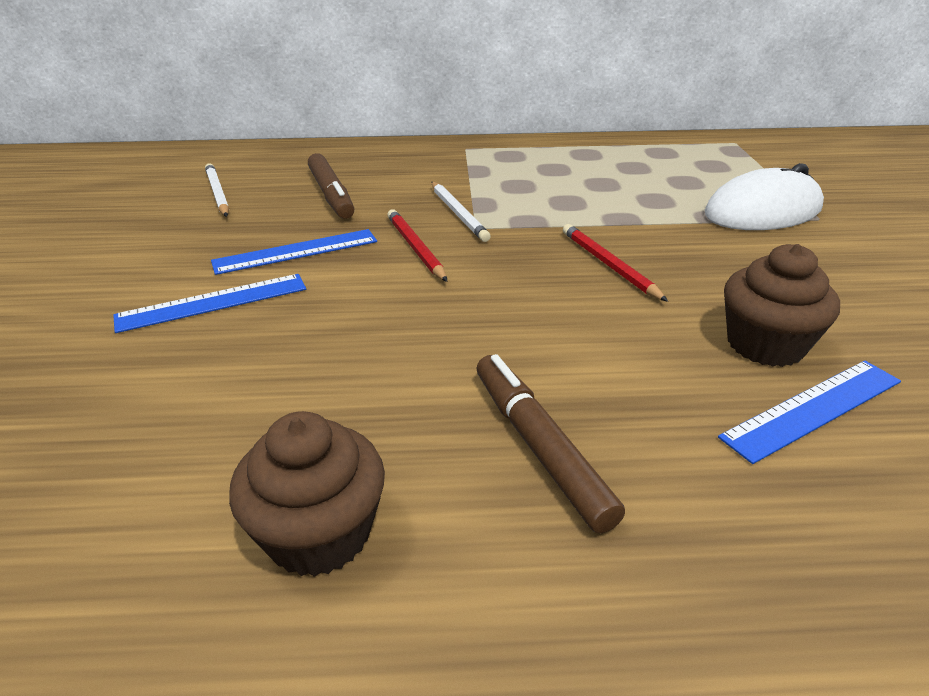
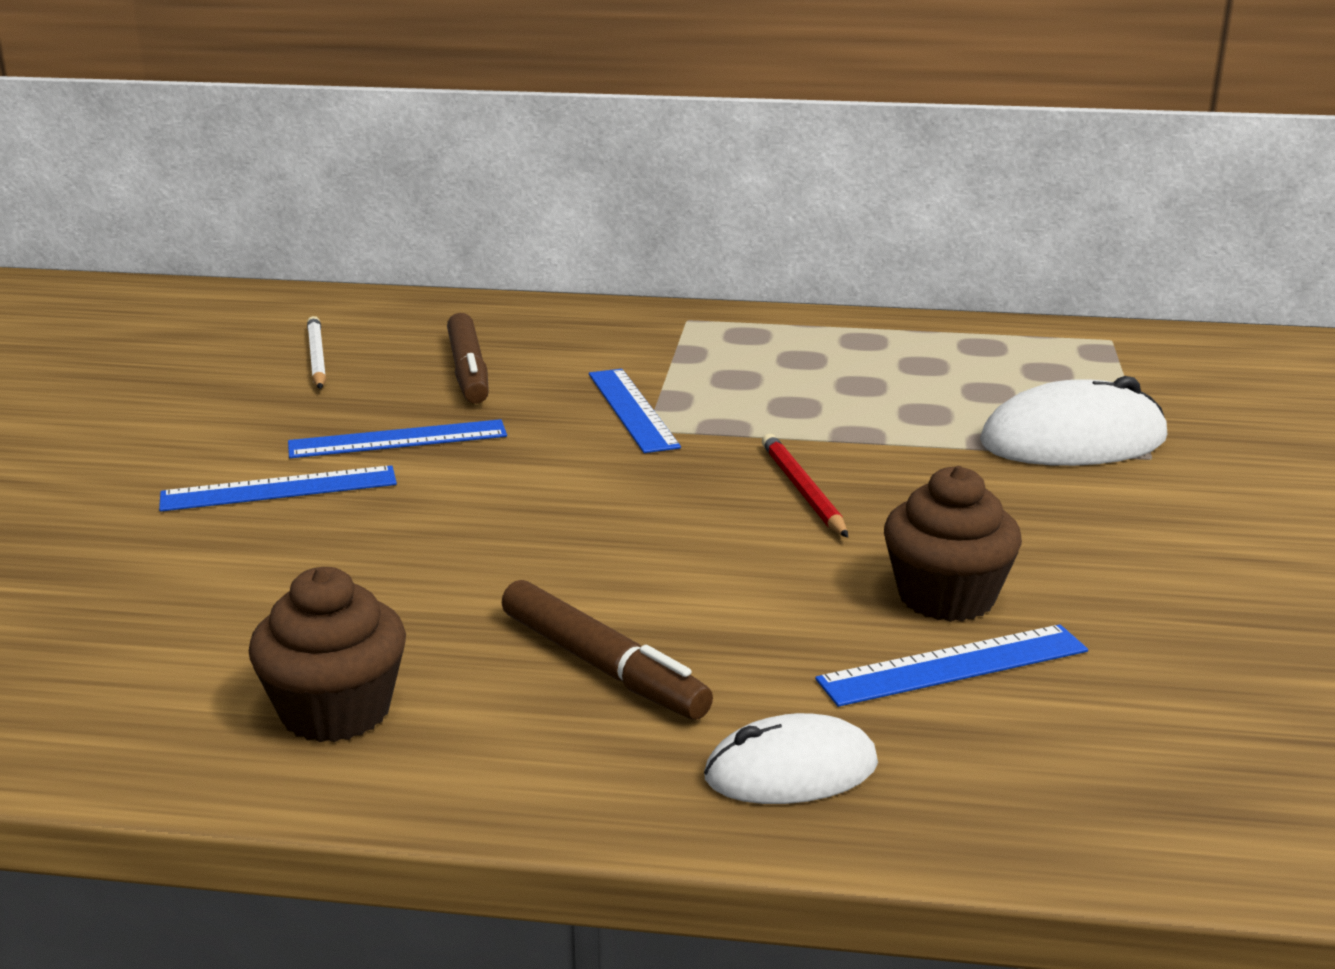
camera: 10 degrees right, 10 degrees down
(415, 248) = (554, 448): red pencil -> none
(458, 213) = (632, 409): white pencil -> blue ruler
(539, 447) = (602, 666): brown marker -> brown marker turned 150 degrees clockwise
(757, 544) = (791, 771): none -> white mouse

